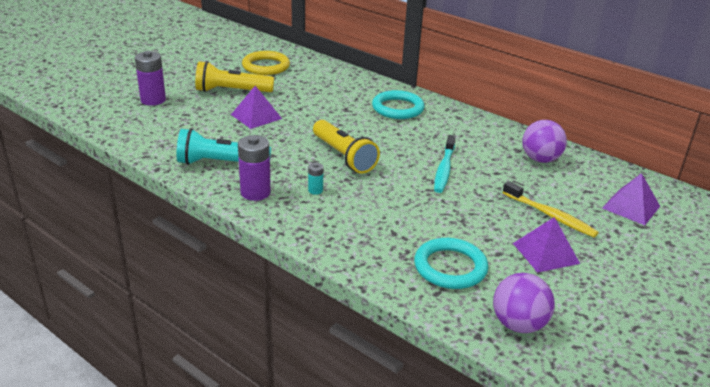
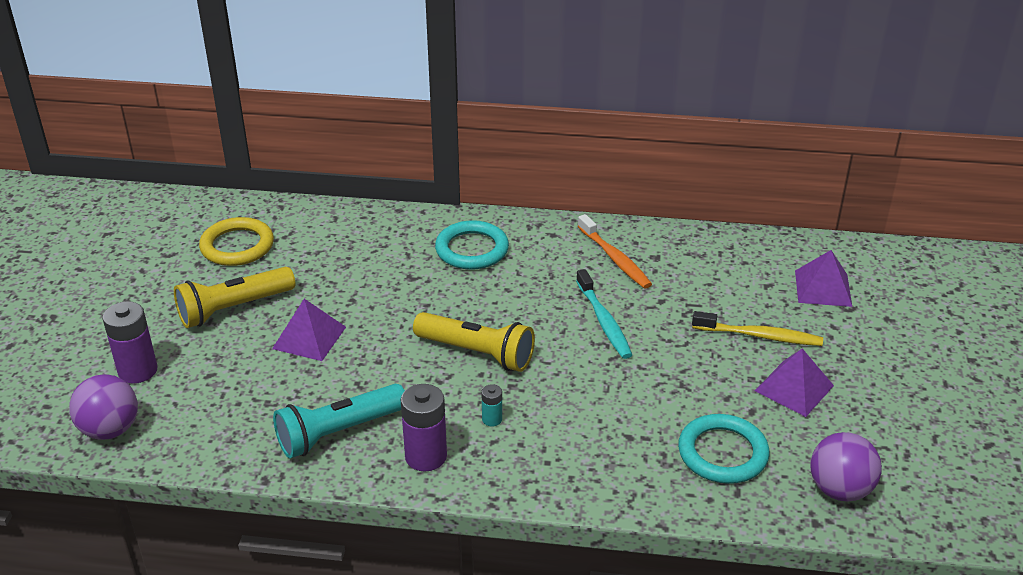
camera: 30 degrees left, 5 degrees up
(487, 141) = (615, 258): none -> orange toothbrush
(540, 159) = (689, 261): purple ball -> purple ball (110, 430)

